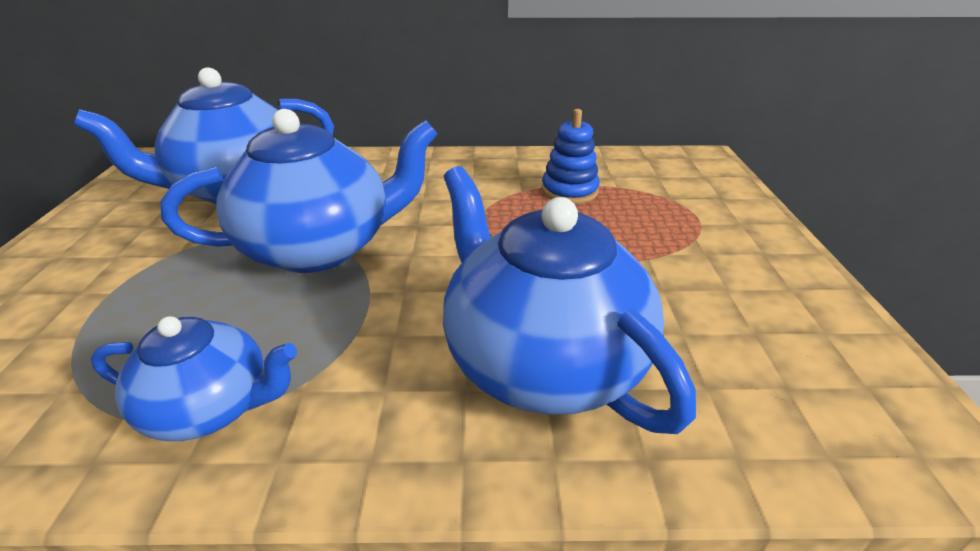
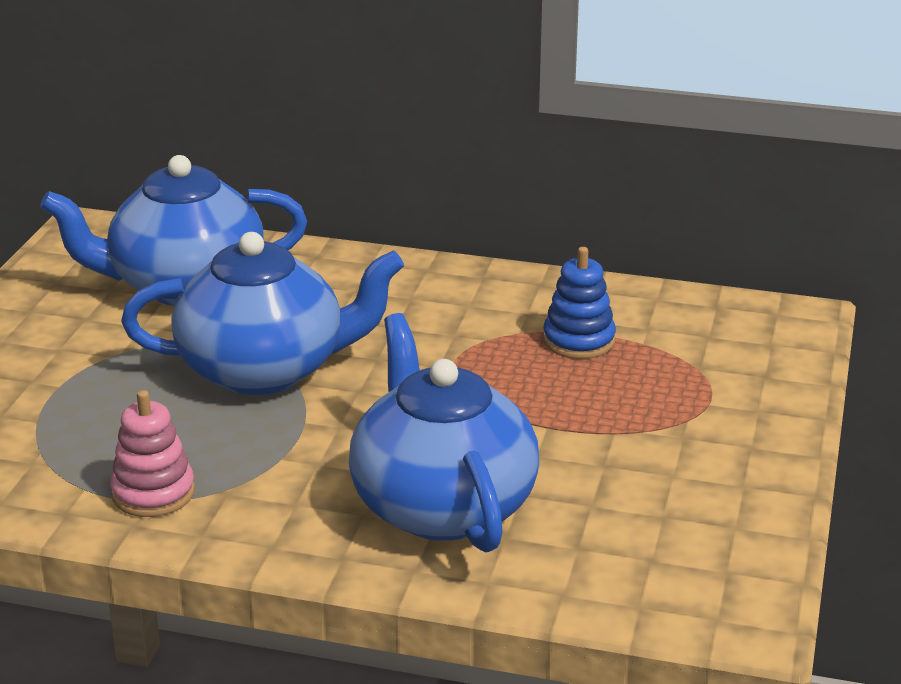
camera: 15 degrees right, 5 degrees down
(212, 408) = (153, 493): blue teapot -> pink stacking toy

